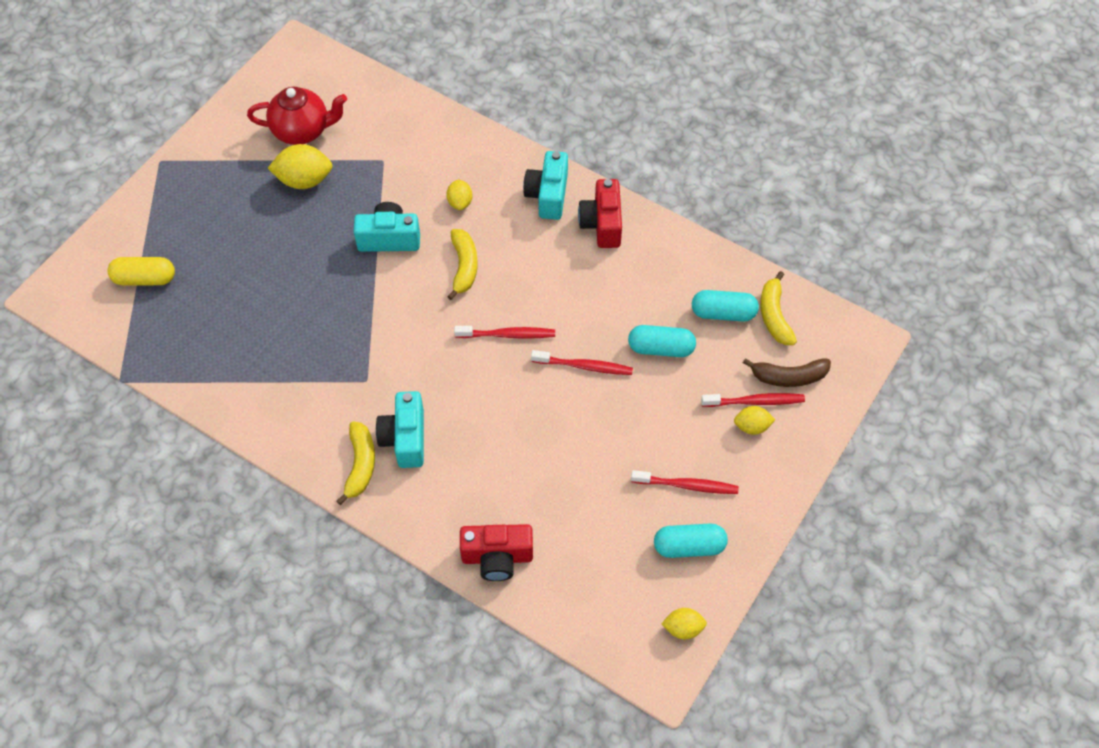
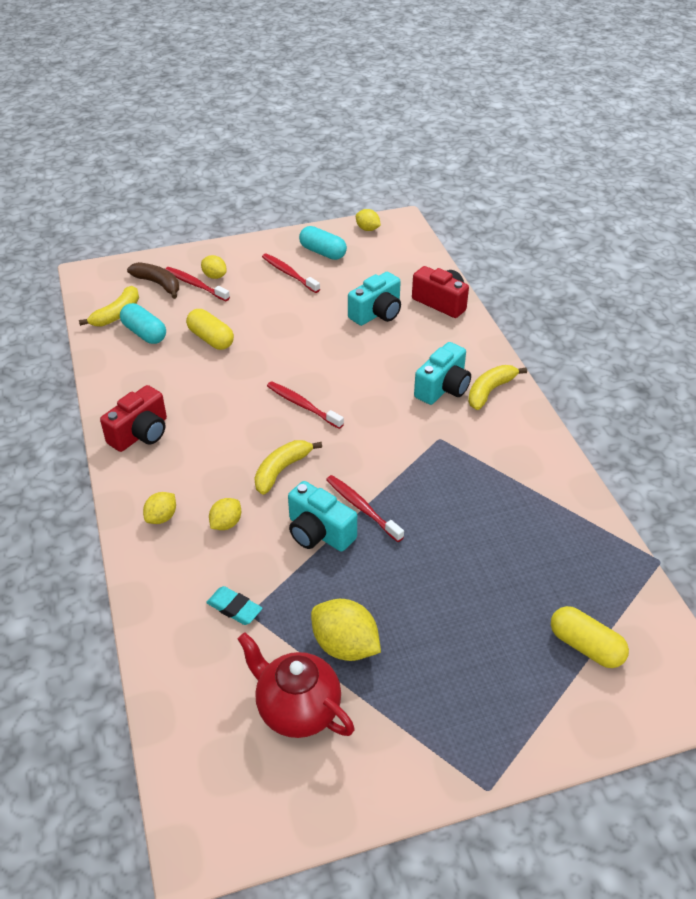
camera: 140 degrees left, 15 degrees down
(395, 157) = (234, 608): none -> turquoise eraser
(508, 178) = (162, 517): none -> yellow lemon
(548, 195) = (150, 481): turquoise camera -> turquoise camera (377, 313)
(584, 366) = (273, 358): red toothbrush -> red toothbrush (362, 508)
(660, 348) = (211, 339): turquoise capsule -> yellow capsule

